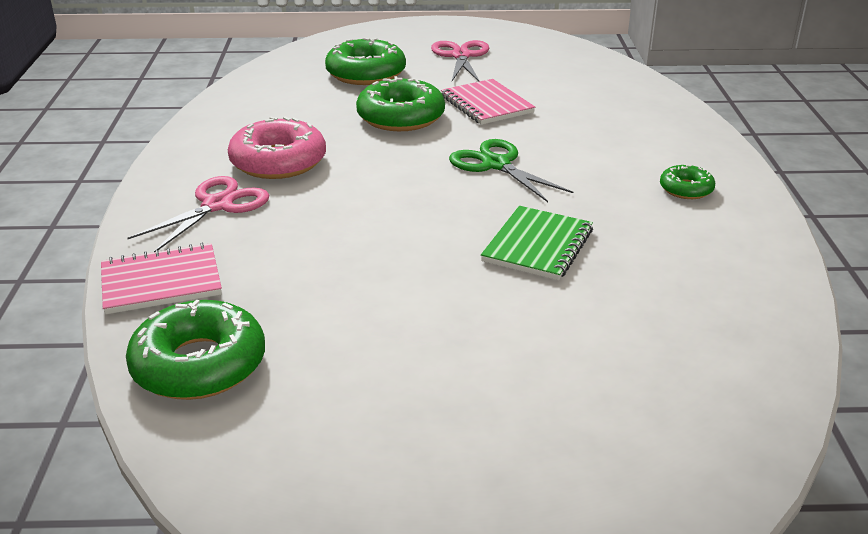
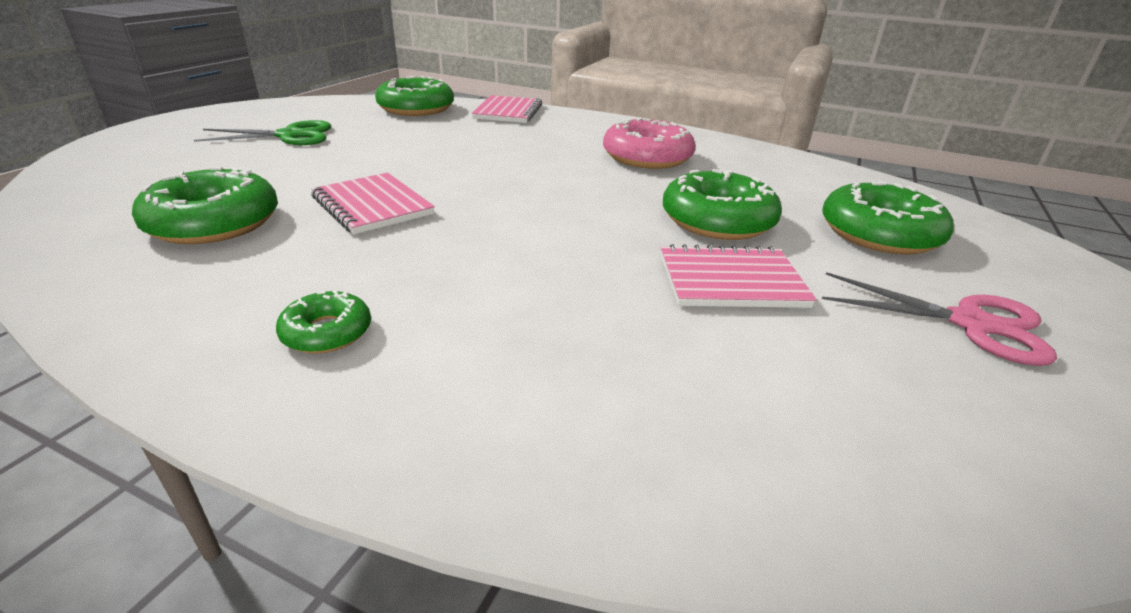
camera: 115 degrees right, 0 degrees up
(217, 205) = (589, 133): pink scissors -> none
(496, 164) = (546, 235): green scissors -> green scissors (290, 136)
(538, 246) = (372, 206): green notebook -> pink notebook
(657, 300) = (214, 223): none -> green donut

